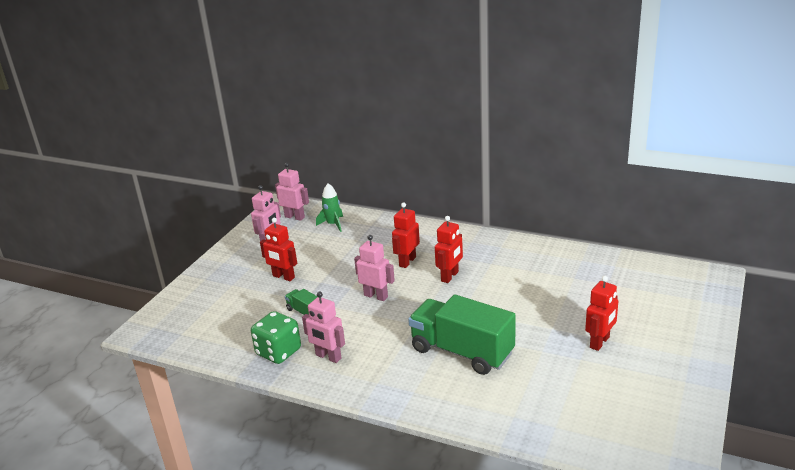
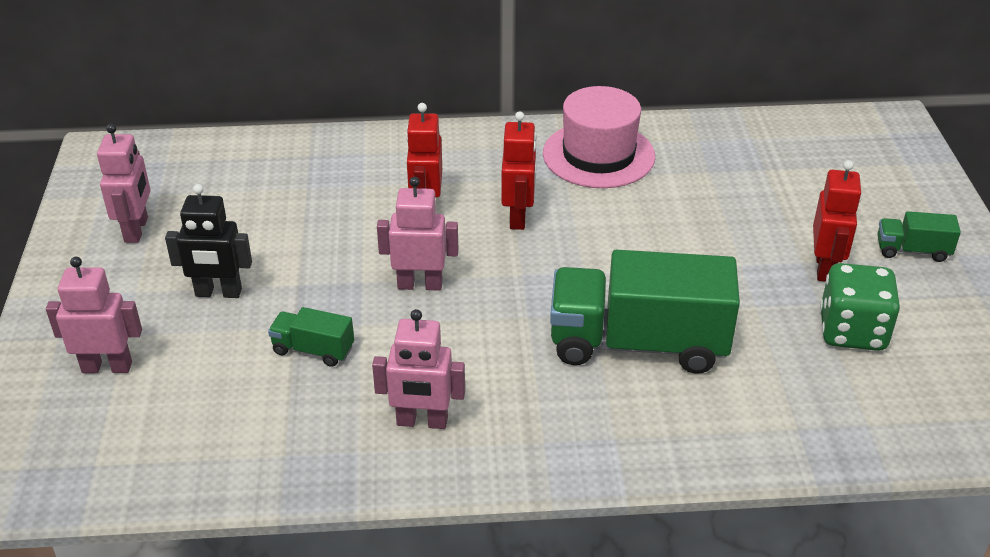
camera: 30 degrees left, 10 degrees up
(278, 352) = (323, 441): green dice -> green dice (852, 331)
(283, 277) = (218, 293): red robot -> black robot
(294, 217) = (150, 170): pink robot -> pink robot (107, 367)
(333, 224) = (236, 169): green rocket -> none
(517, 256) = (598, 155): none -> pink hat
(663, 347) = (912, 250): none -> green truck

